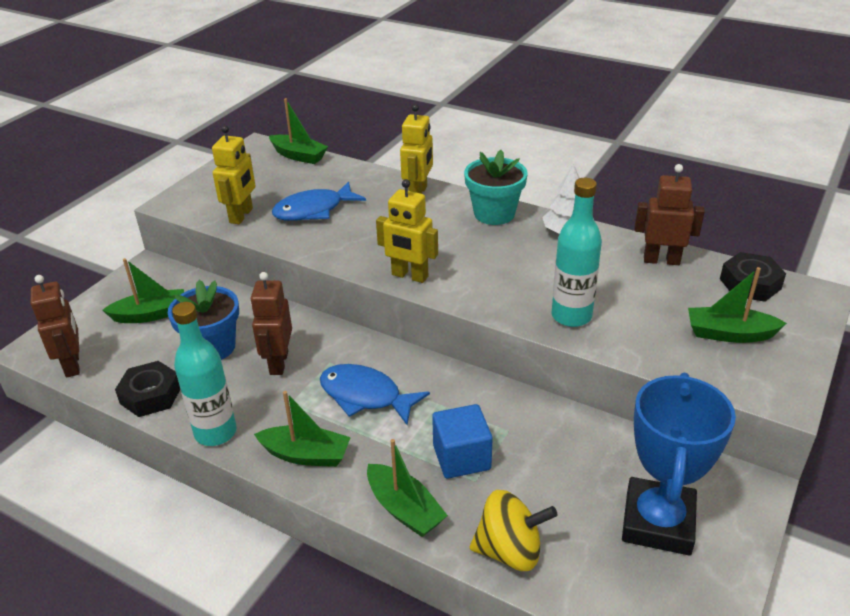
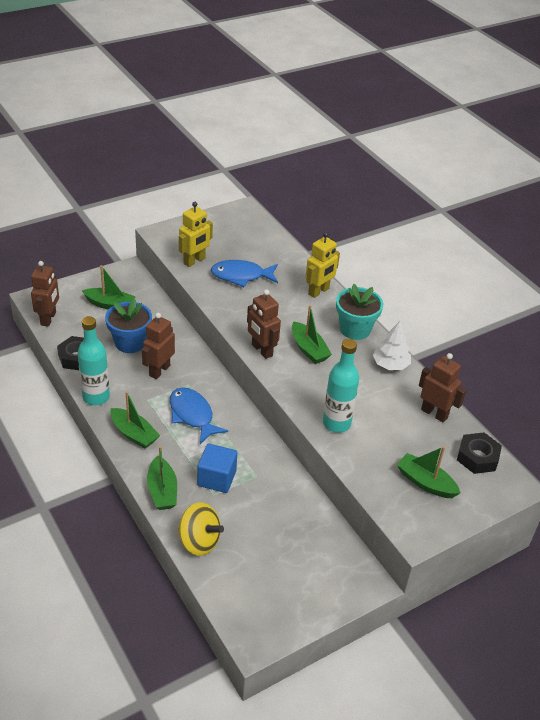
camera: 25 degrees right, 5 degrees up
(299, 156) = (264, 228): green boat -> green boat (308, 349)
(409, 276) = (261, 350): yellow robot -> brown robot
(657, 522) = (294, 570): blue trophy -> none

